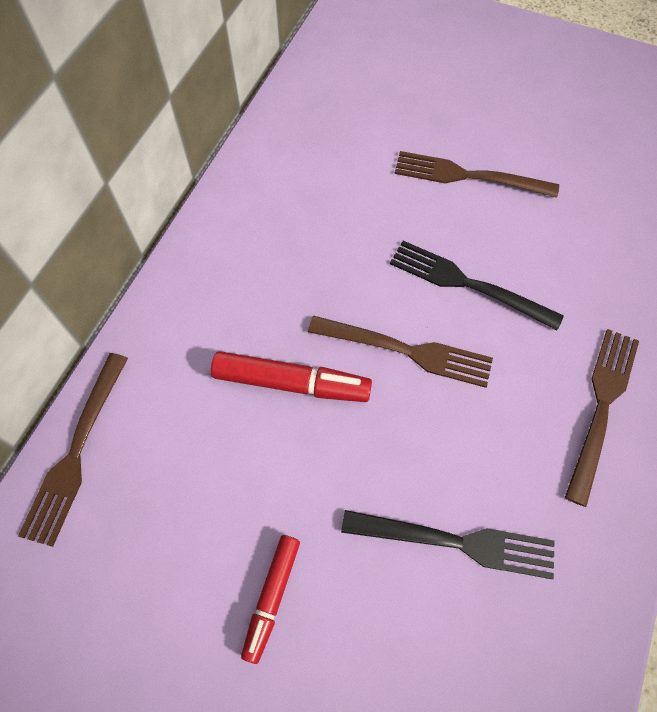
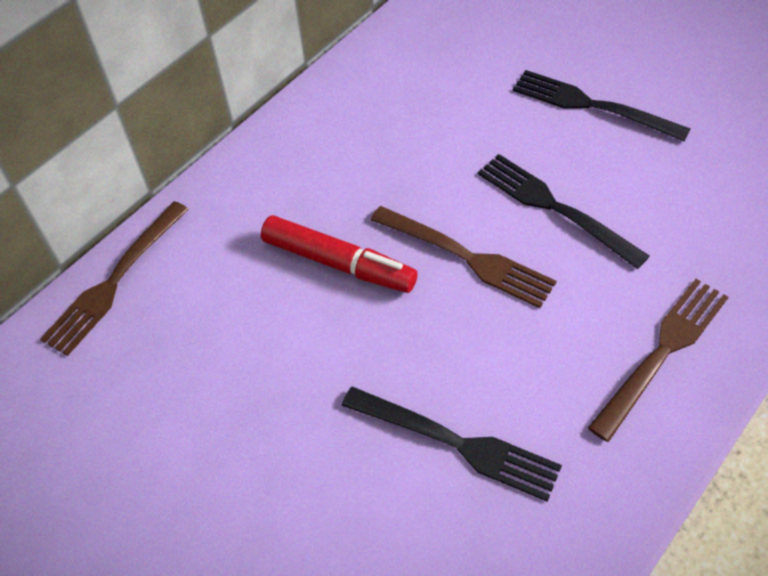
camera: 20 degrees right, 10 degrees down
(272, 597) = (254, 447): red marker -> none
(467, 176) = (591, 105): brown fork -> black fork

